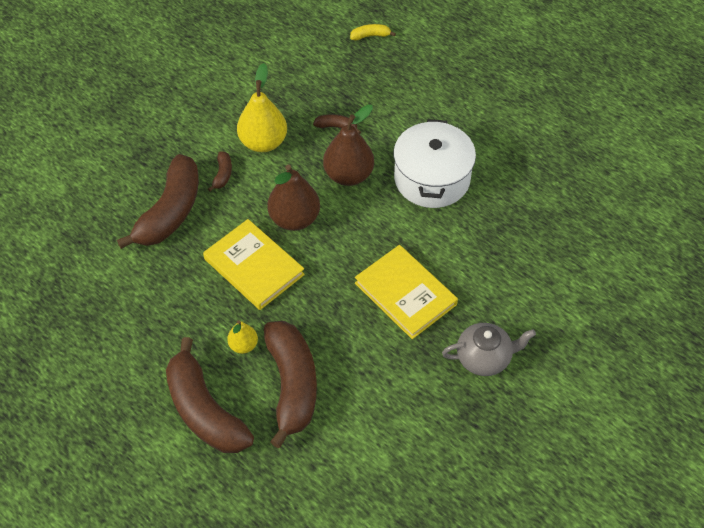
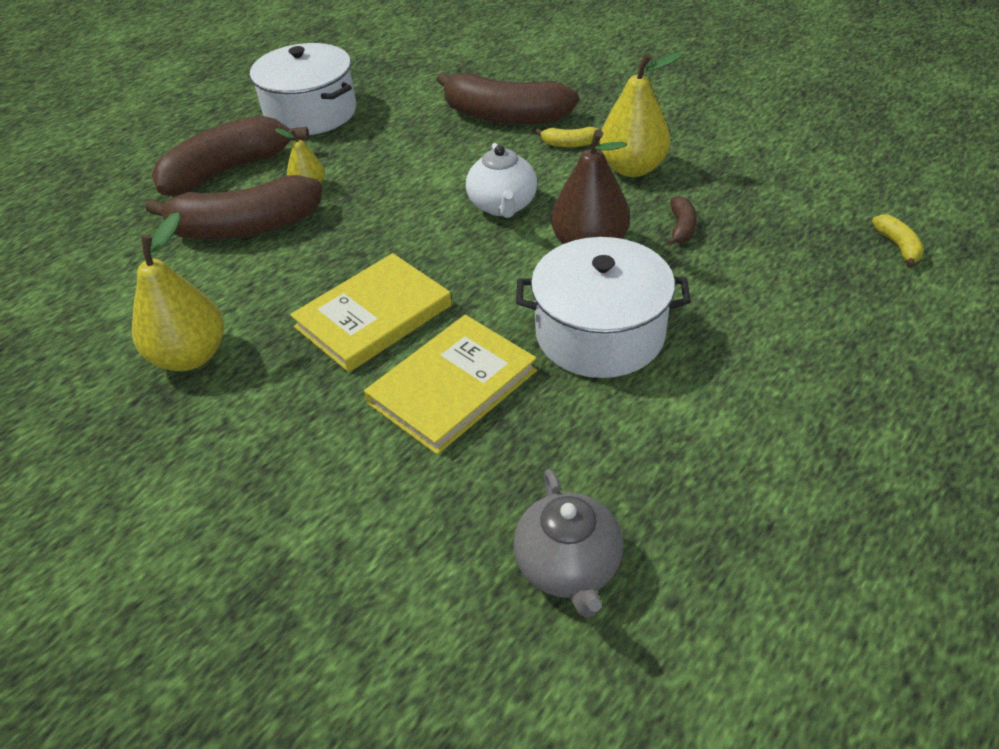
camera: 90 degrees right, 10 degrees down
(122, 354) = (311, 113): none -> white pot
(222, 174) = (569, 144): brown banana -> yellow banana
(254, 266) = (424, 182): yellow book -> yellow book (452, 387)
(294, 219) = (503, 206): brown pear -> white teapot
(435, 399) = (190, 356): none -> yellow pear
(484, 358) = (247, 408): grey teapot -> grey teapot (568, 566)

